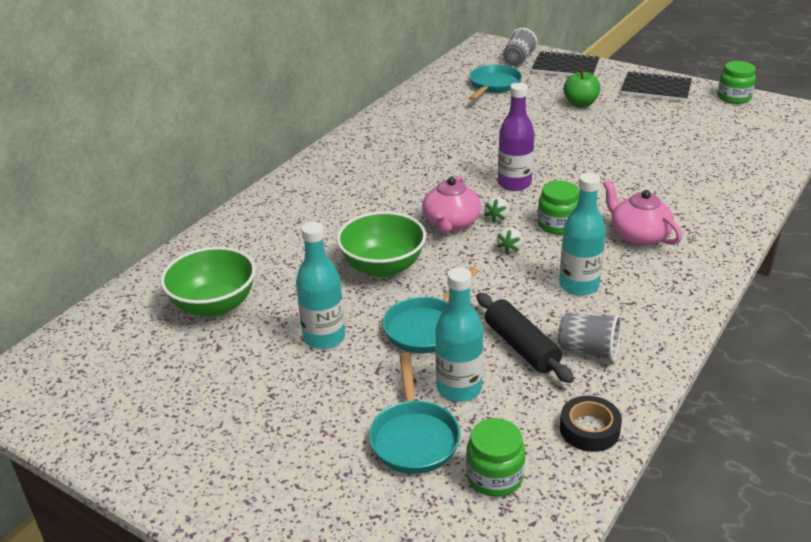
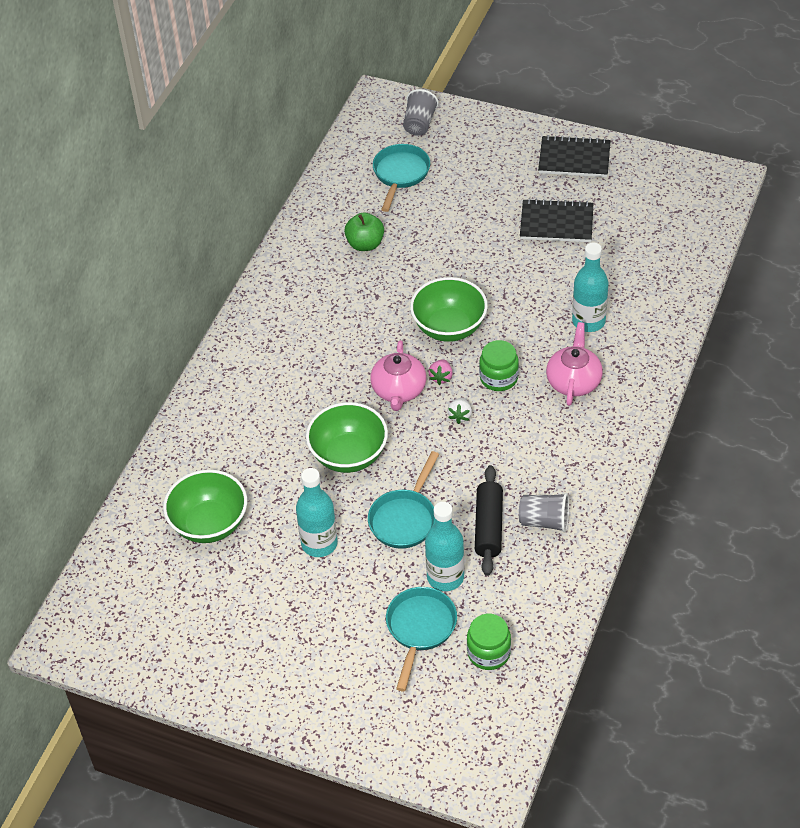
camera: 10 degrees left, 15 degrees up
(414, 437) = (420, 629): turquoise pan -> turquoise pan turned 150 degrees counterclockwise
(497, 218) = (441, 377): white strawberry -> pink strawberry
(514, 184) = (449, 327): purple bottle -> green bowl
(521, 347) = (489, 526): black rolling pin -> black rolling pin turned 45 degrees clockwise
(565, 67) = (473, 131): black notebook -> black notebook (556, 223)
(579, 285) = (527, 450): turquoise bottle -> turquoise bottle (588, 321)
(580, 104) = (497, 194): green apple -> green apple (365, 244)
(589, 429) = (554, 599): black tape -> none
(638, 235) = (574, 381): pink teapot -> pink teapot turned 60 degrees clockwise
(734, 97) = (655, 164): green jar -> none

